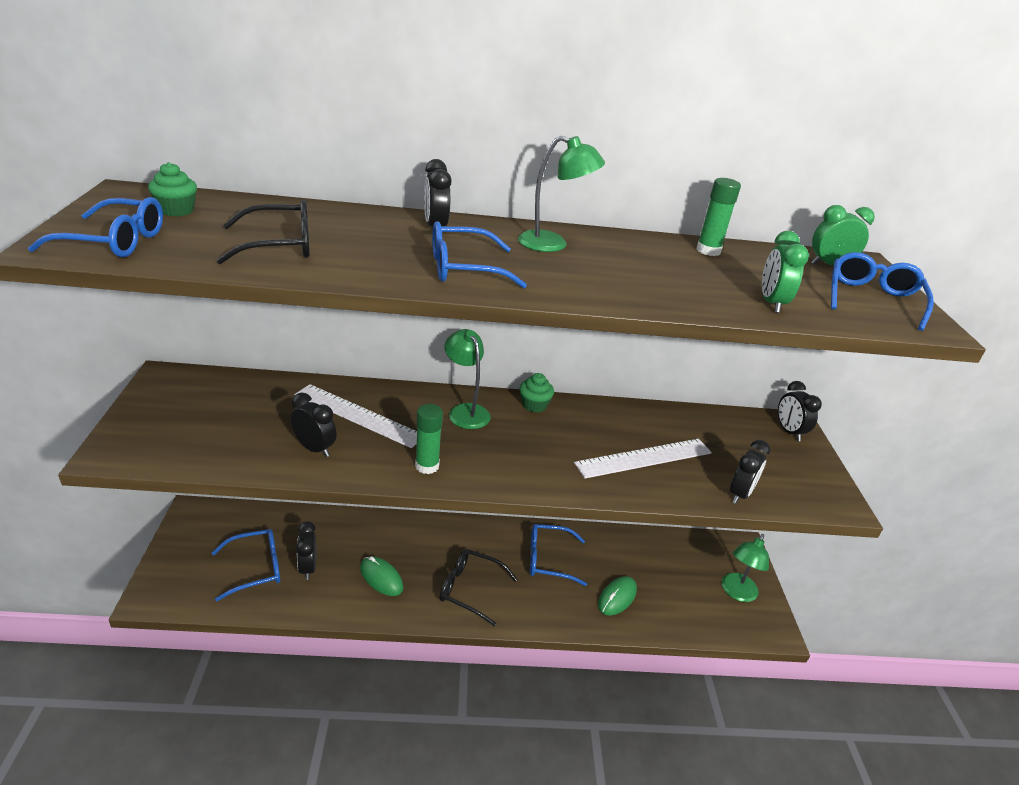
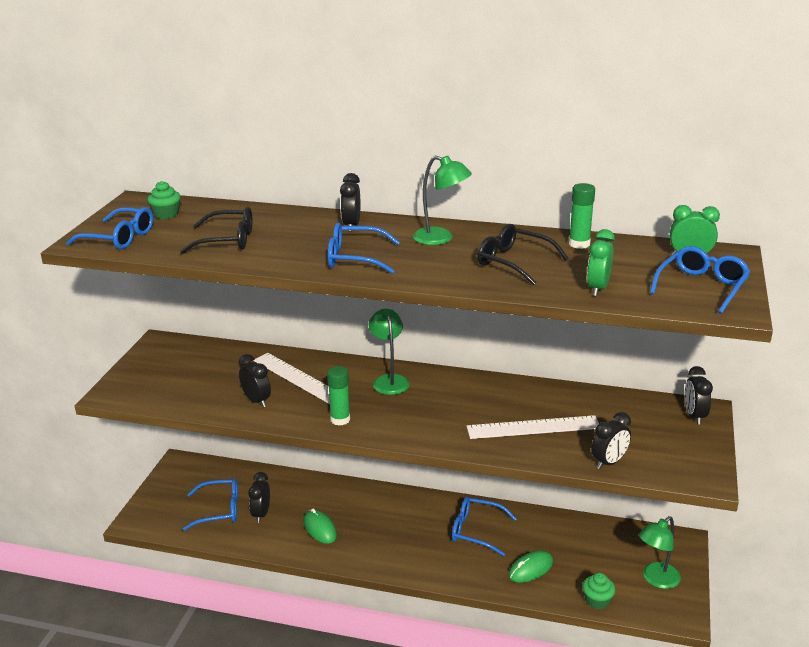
camera: 20 degrees right, 5 degrees down
(470, 589) = (394, 546): black glasses -> black glasses (513, 262)
(534, 405) = (453, 379): green cupcake -> green cupcake (597, 600)

